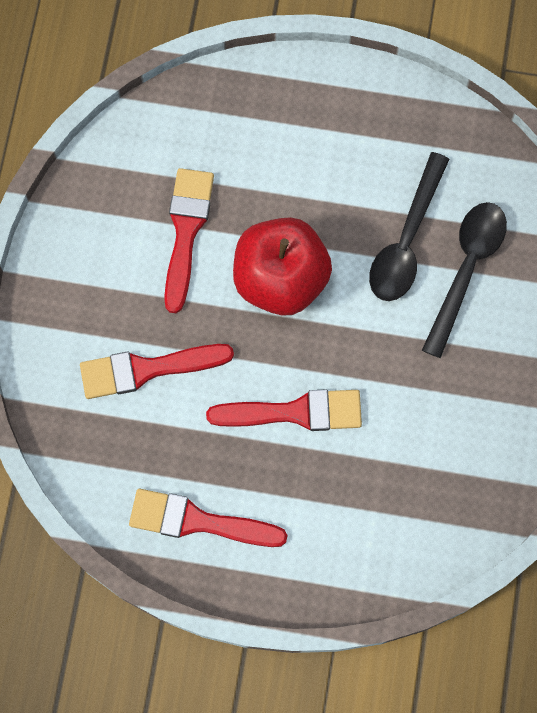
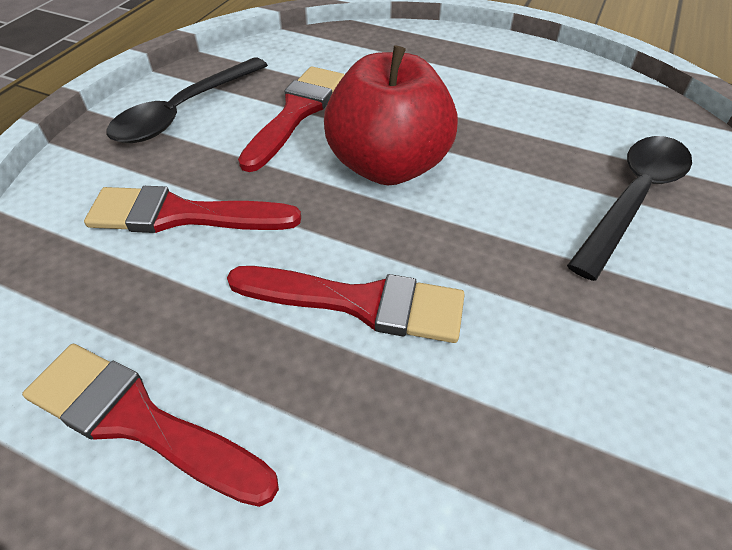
camera: 15 degrees right, 25 degrees down
(406, 240) = (553, 160): black spoon -> black spoon (184, 111)

